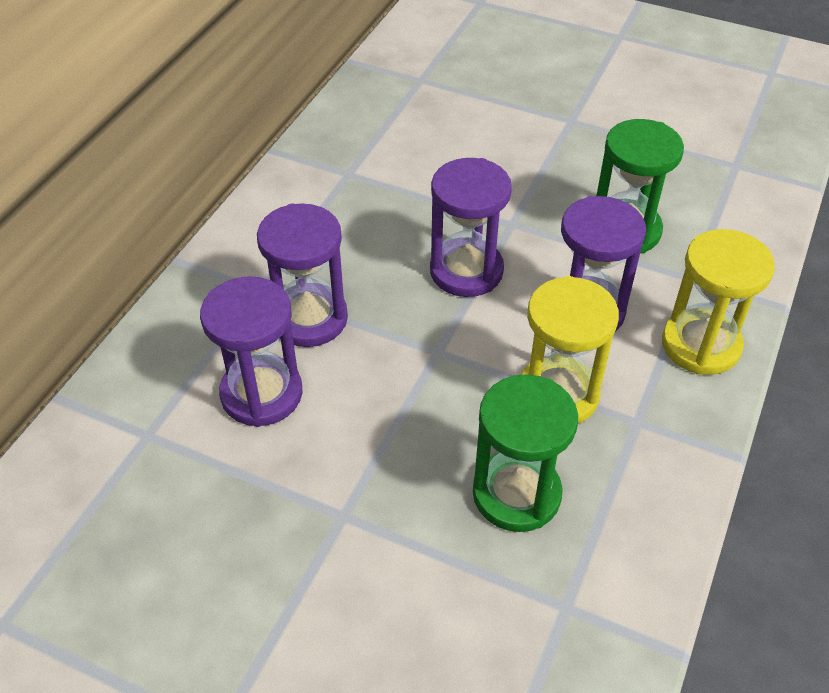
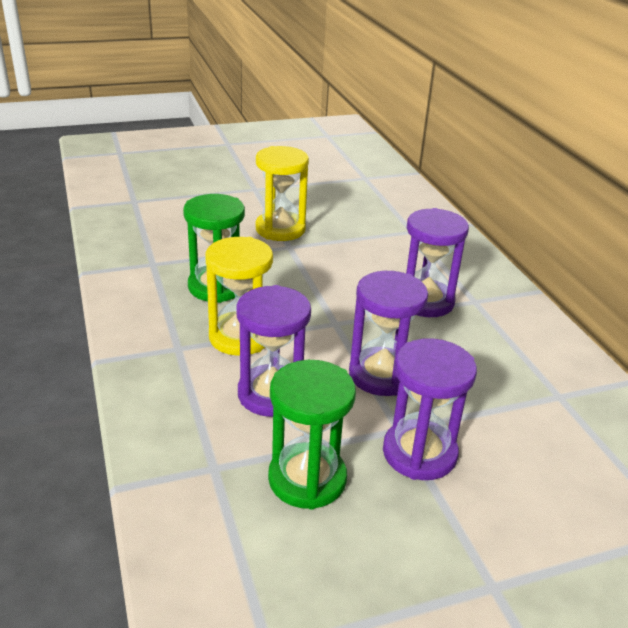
camera: 135 degrees right, 15 degrees down
(261, 394) = (392, 263): purple hourglass -> purple hourglass (419, 453)
(701, 345) = (168, 415): yellow hourglass -> yellow hourglass (280, 229)

